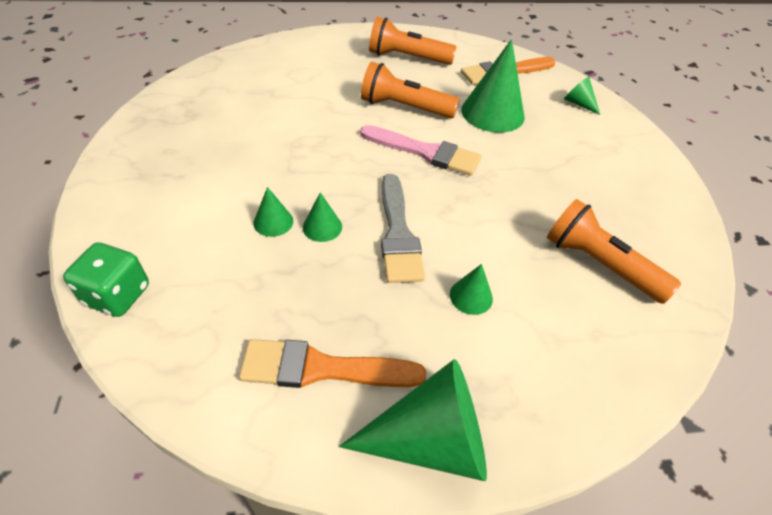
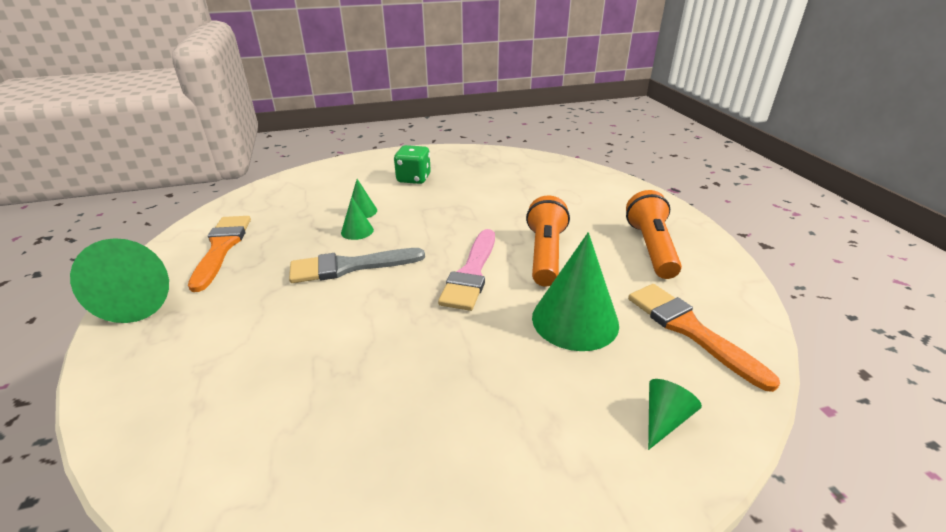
camera: 85 degrees right, 15 degrees down
(118, 295) = (299, 177): green dice -> green dice (414, 179)
(471, 296) = (269, 312): green cone -> none
(599, 264) = (297, 415): orange flashlight -> none

